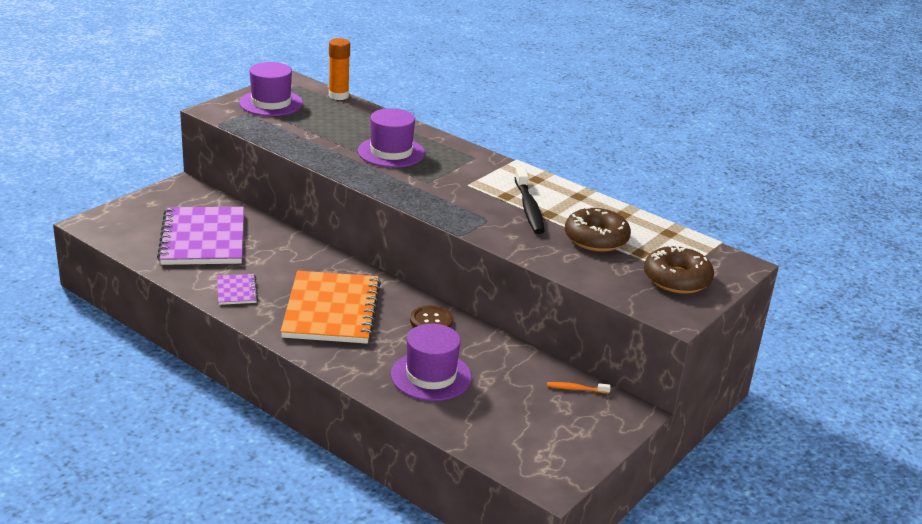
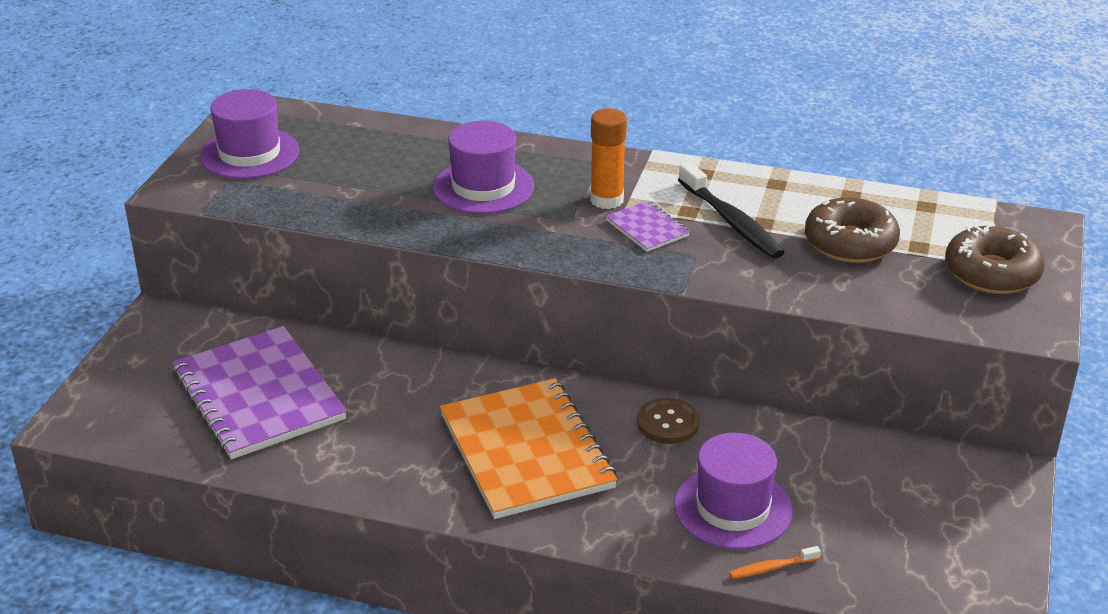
camera: 20 degrees left, 5 degrees up
(236, 291) = (373, 465): purple notebook -> purple notebook (647, 228)
(338, 96) = (335, 115): orange glue stick -> orange glue stick (607, 200)
(576, 389) = (920, 462): orange toothbrush -> orange toothbrush (771, 568)

